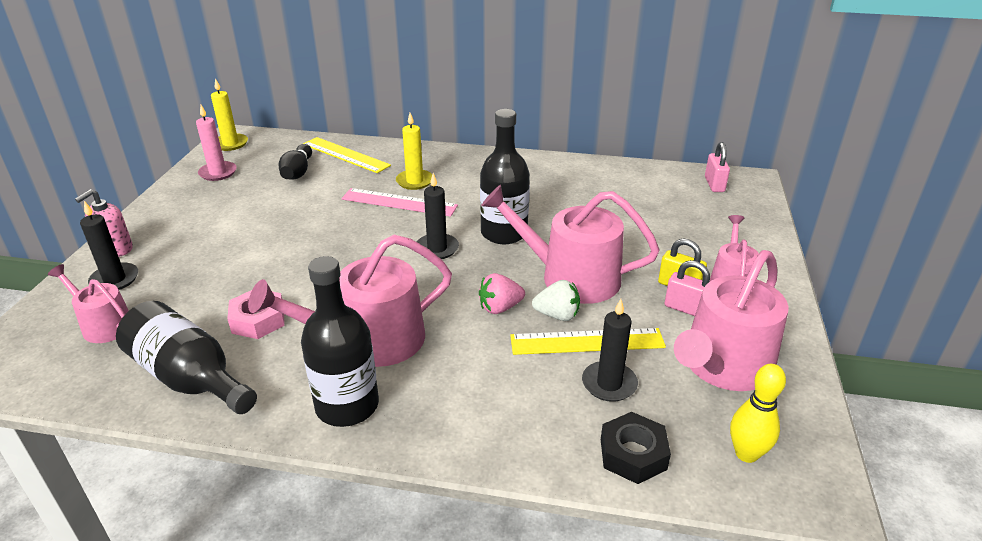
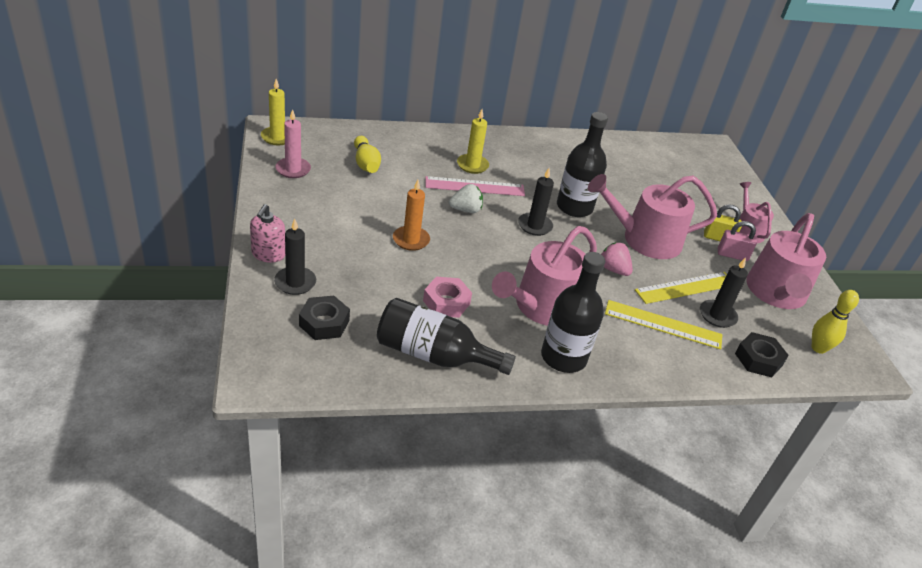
camera: 25 degrees left, 5 degrees up
(103, 325) = (324, 323): pink watering can -> black nut
(278, 250) = (411, 240): none -> orange candle
(298, 172) = (366, 163): black bowling pin -> yellow bowling pin
(345, 155) = (394, 143): yellow ruler -> yellow ruler (663, 324)
(500, 308) = (613, 269): pink strawberry -> pink strawberry turned 90 degrees clockwise
(557, 315) = (655, 270): white strawberry -> white strawberry (466, 210)
(714, 184) = (694, 151): pink padlock -> none

